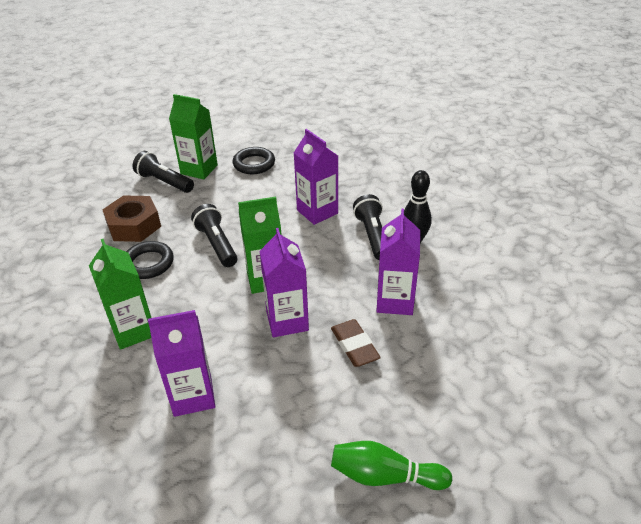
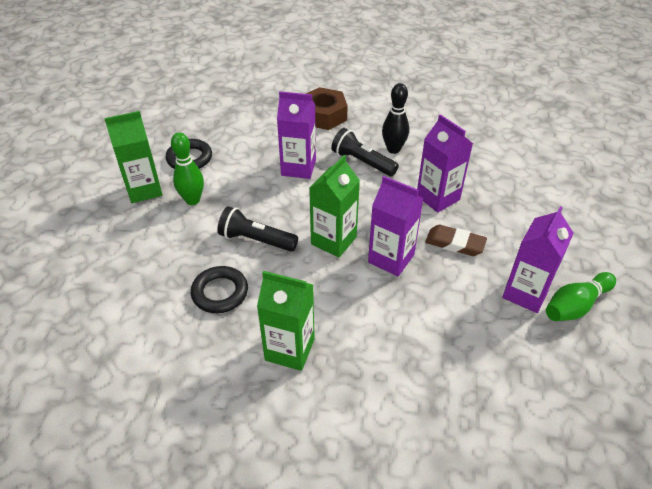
camera: 45 degrees left, 5 degrees up
(134, 226) = (156, 272): brown nut -> brown nut (323, 115)
(164, 182) = (126, 219): black flashlight -> none
(192, 396) = (404, 356): purple carton -> purple carton (525, 293)
(217, 193) = (192, 200): none -> green bowling pin

